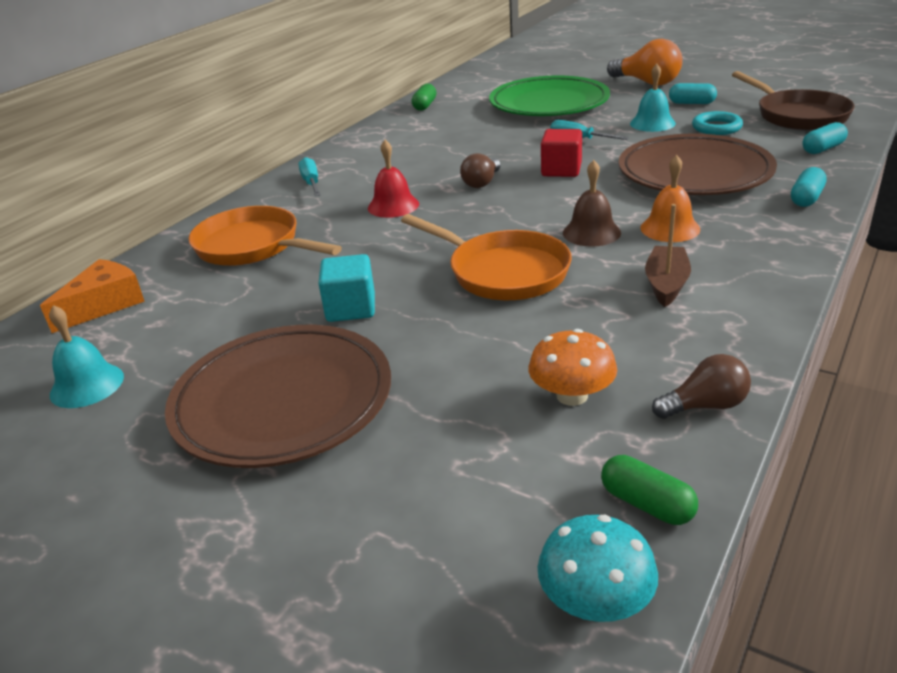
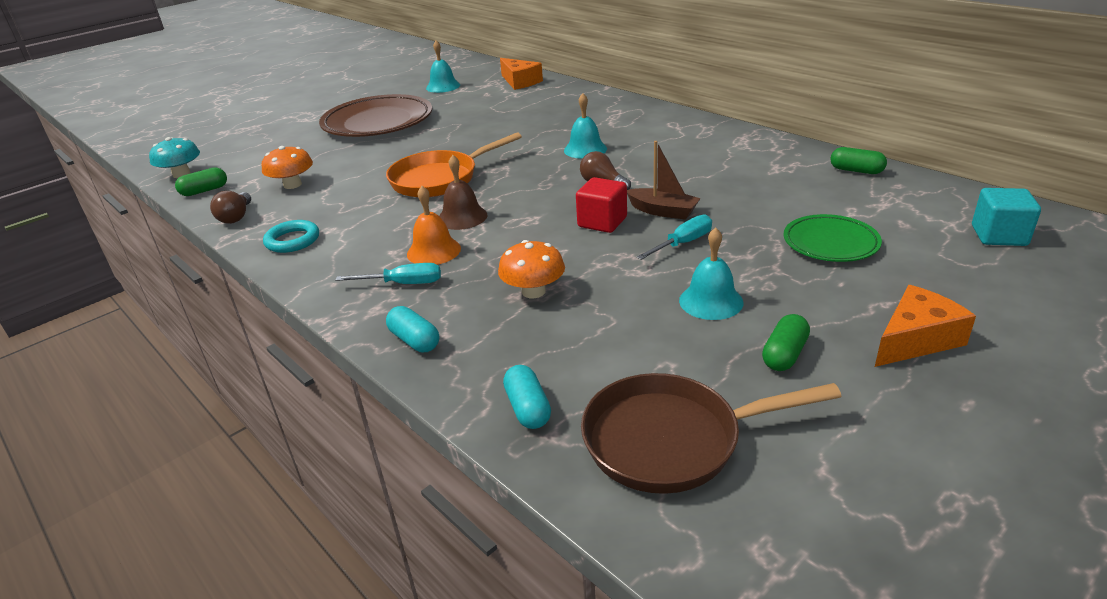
camera: 105 degrees right, 0 degrees up
(253, 246) = (558, 109): orange pan -> none
(311, 183) = (658, 122): turquoise screwdriver -> turquoise screwdriver (403, 284)
(351, 308) = (446, 136): turquoise cube -> turquoise cube (999, 236)
(393, 206) = (585, 149): red bell -> turquoise bell
(549, 104) = (830, 243): green plate -> green plate, size x0.55
(647, 82) = (916, 339): orange light bulb -> orange cheese
(666, 284) = (357, 231): brown boat -> brown boat (663, 211)
(691, 103) = (784, 354): turquoise capsule -> green capsule
(694, 173) = (533, 291): brown plate -> orange mushroom
(716, 127) = (664, 346): turquoise ring -> turquoise ring (292, 240)

